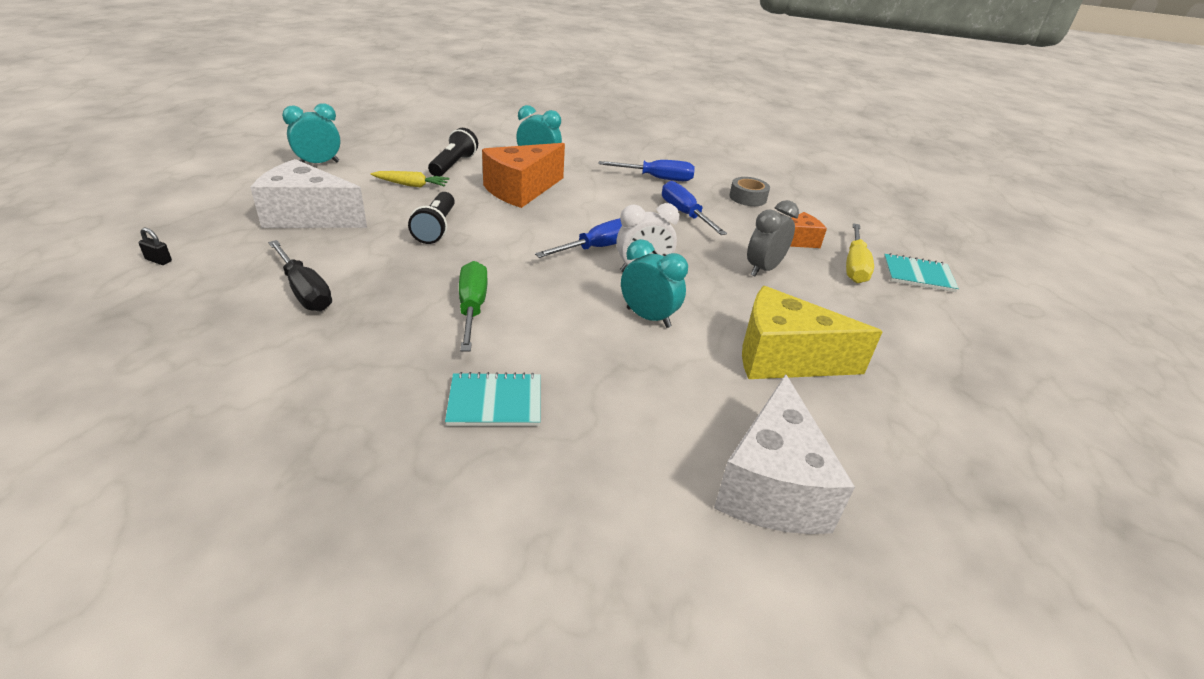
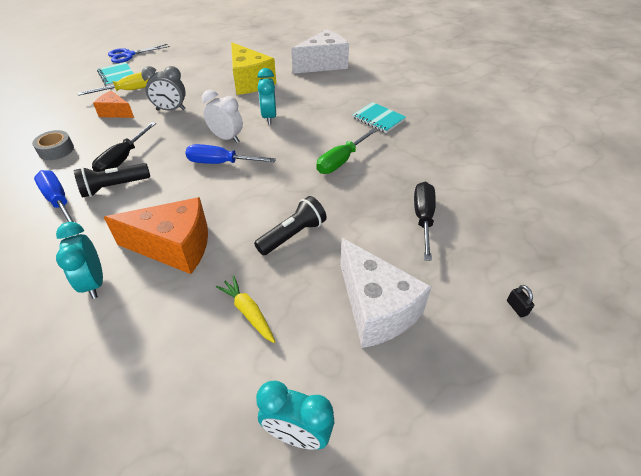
camera: 130 degrees left, 10 degrees up
(453, 165) = (168, 330): black flashlight -> black flashlight (114, 187)
(684, 214) = (123, 159): blue screwdriver -> black screwdriver
(1001, 308) = (129, 55): none -> blue scissors

